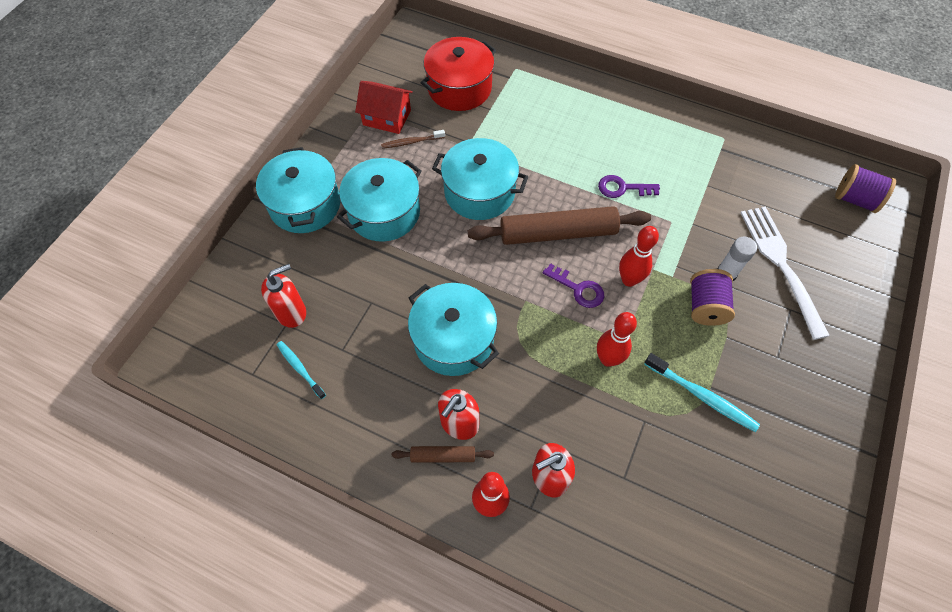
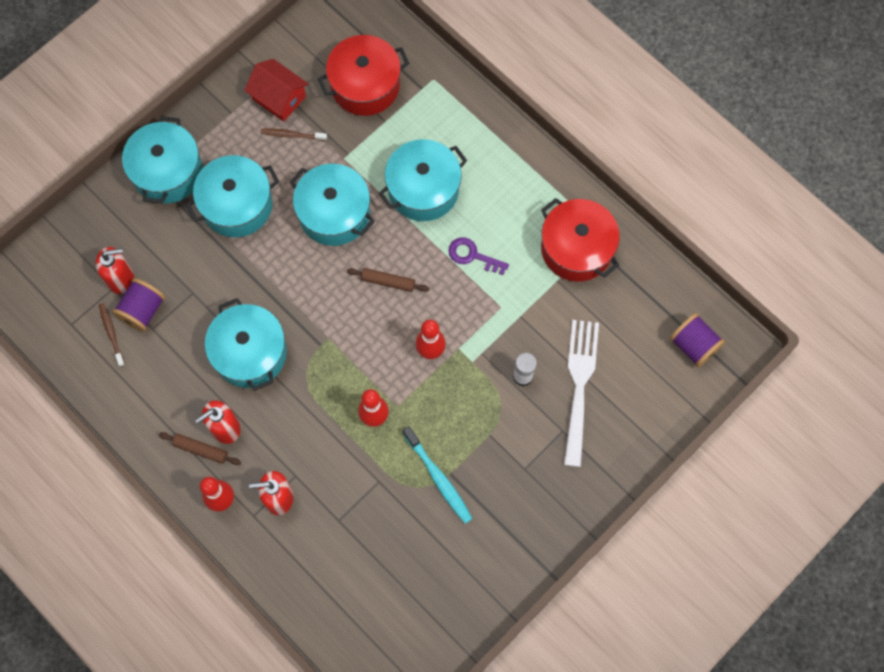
camera: 20 degrees right, 10 degrees up
(300, 369) = (111, 333): turquoise toothbrush -> brown toothbrush
(550, 150) = (423, 189): none -> turquoise pot
(557, 233) = (388, 281): brown rolling pin -> brown rolling pin, size x0.47
(578, 289) = (380, 344): purple key -> none
(705, 306) = (486, 400): purple spool -> purple spool (143, 310)
(708, 155) = (576, 248): none -> red pot

